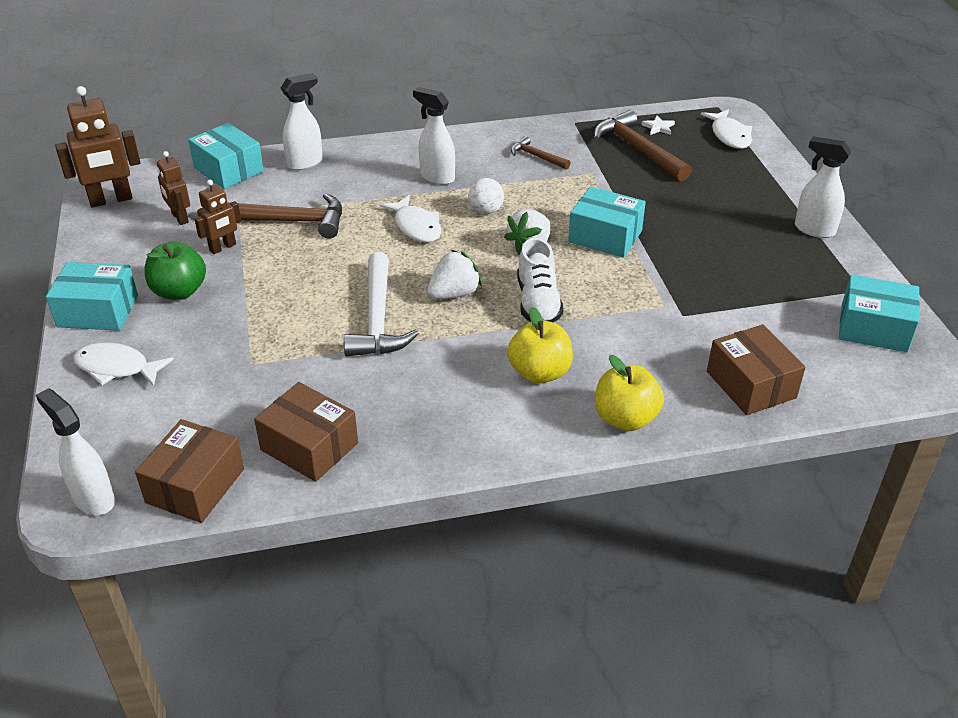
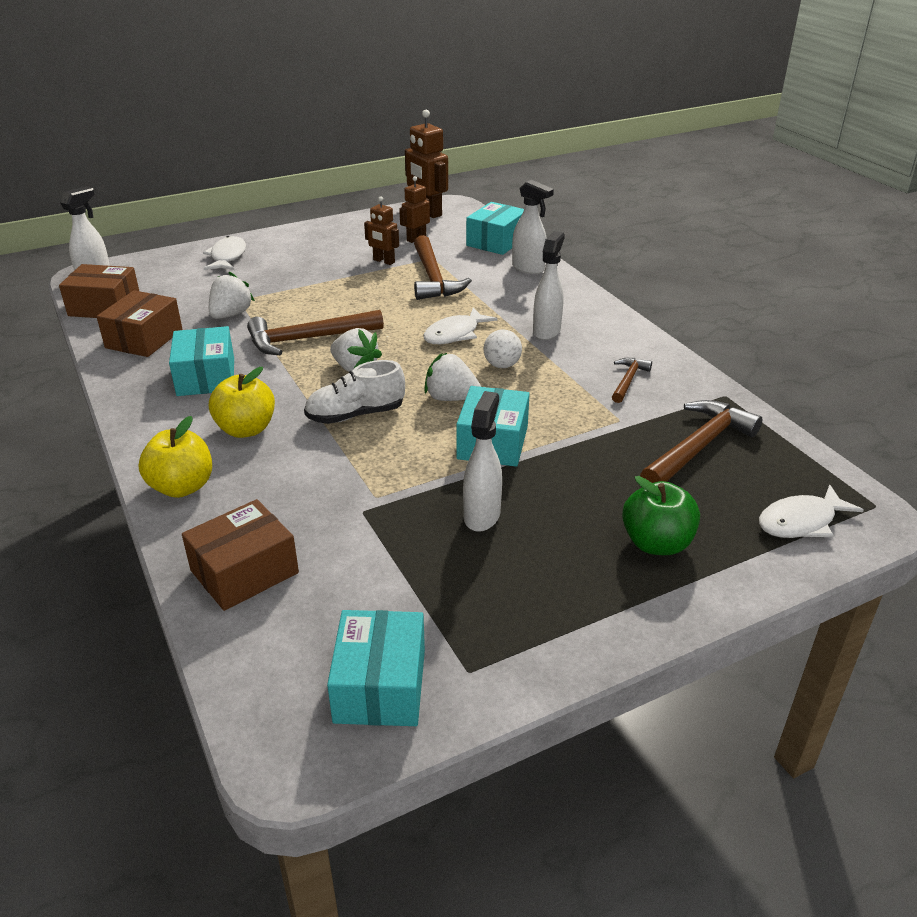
camera: 75 degrees right, 5 degrees down
(98, 311) = (289, 237): turquoise box -> turquoise box (206, 377)
(179, 291) = (321, 258): green apple -> green apple (656, 543)
(287, 372) = (231, 314): none -> white strawberry
(378, 318) = (308, 339): white hammer -> brown hammer
(658, 127) = (769, 458): white star -> none
(814, 229) = (599, 618): white spray bottle -> white spray bottle (482, 515)

